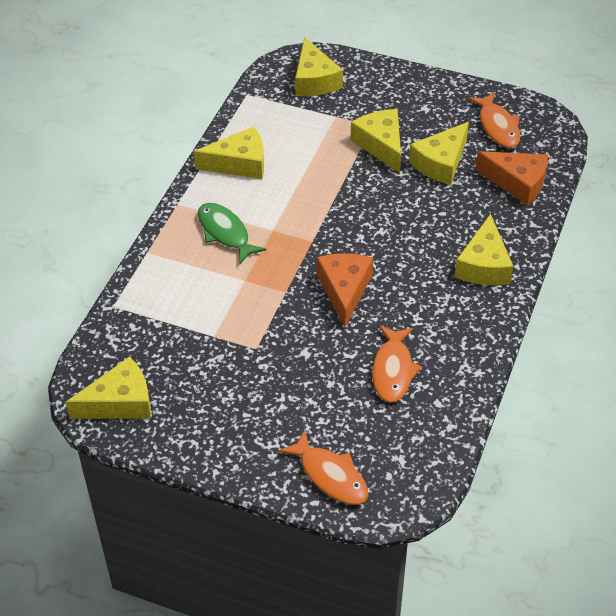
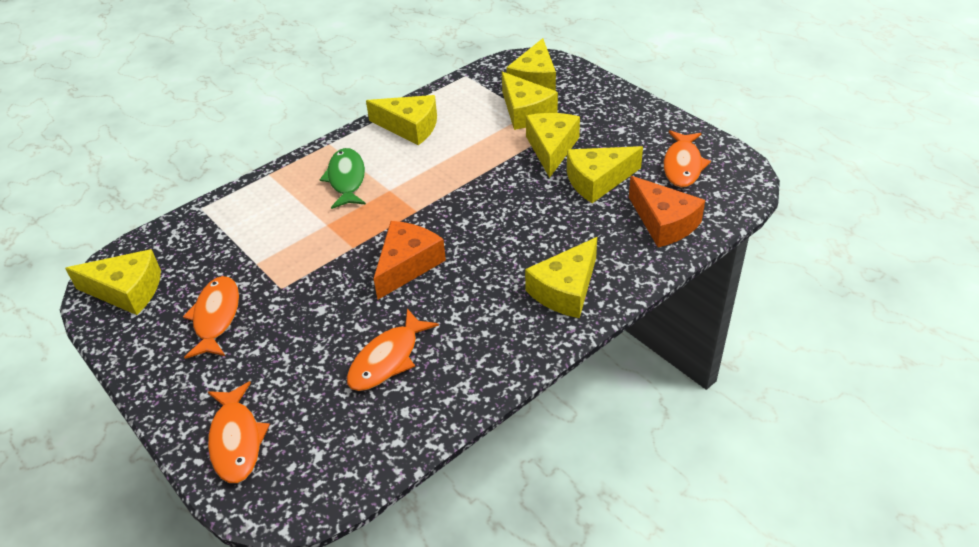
camera: 30 degrees right, 5 degrees down
(223, 393) = (216, 317): none -> orange fish
(331, 116) = (525, 112): none -> yellow cheese

